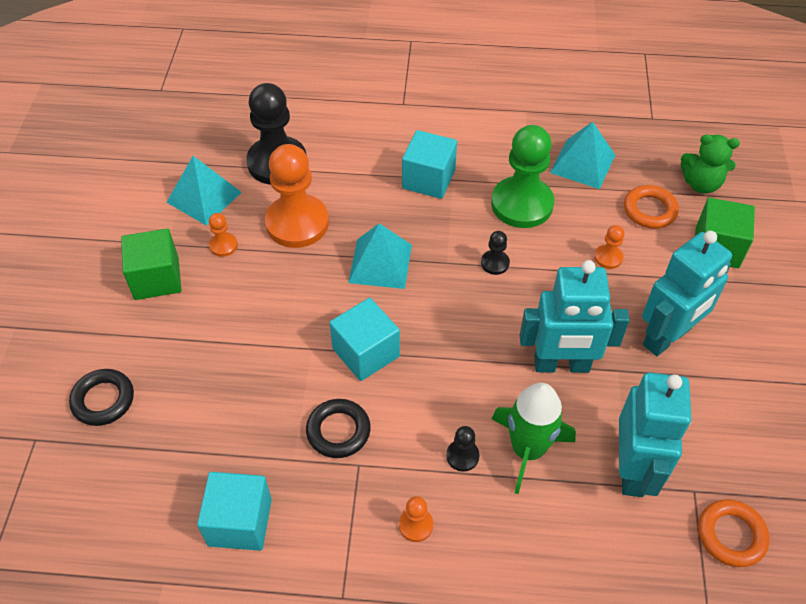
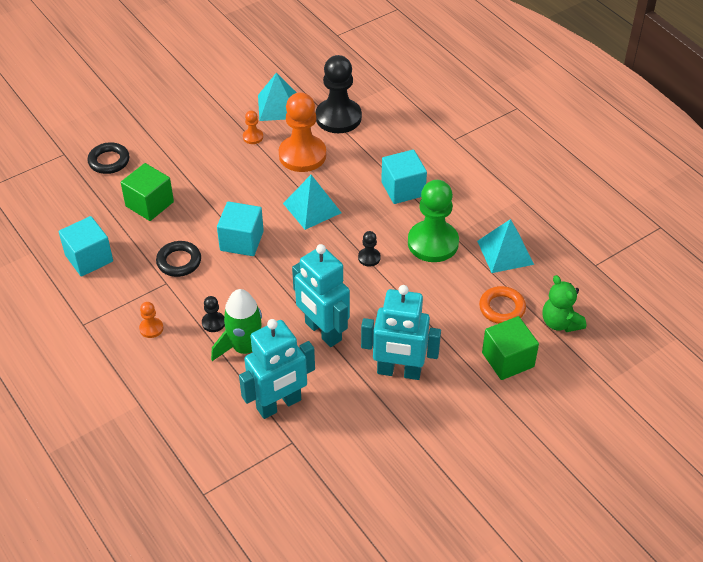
camera: 50 degrees right, 5 degrees down
(156, 278) = (202, 127): green cube -> green cube (149, 204)
(608, 257) = (434, 309): orange pawn -> none
(731, 535) = (277, 475): orange ring -> none

